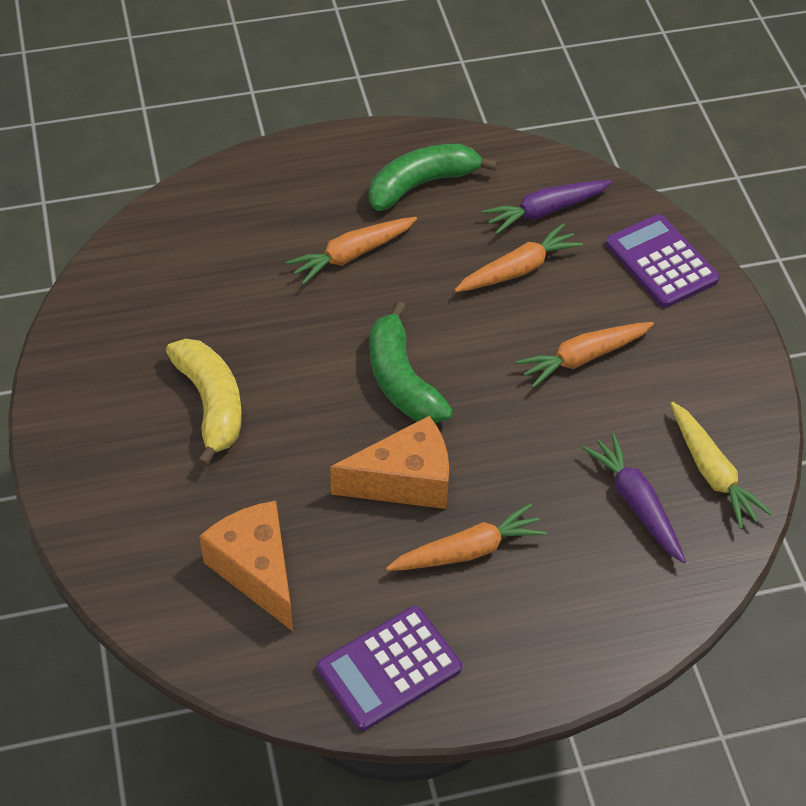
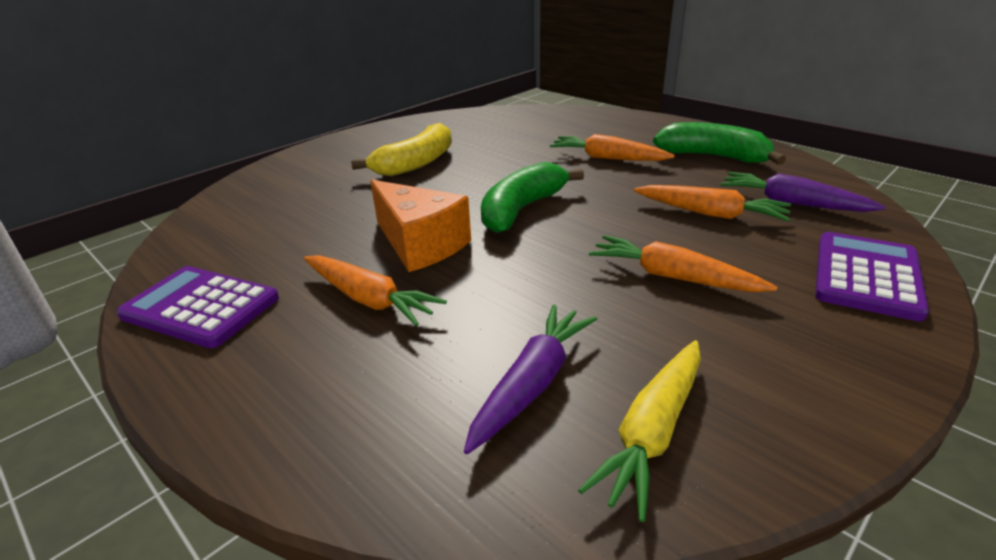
camera: 60 degrees right, 20 degrees down
(256, 571) = (279, 220): orange cheese -> none

